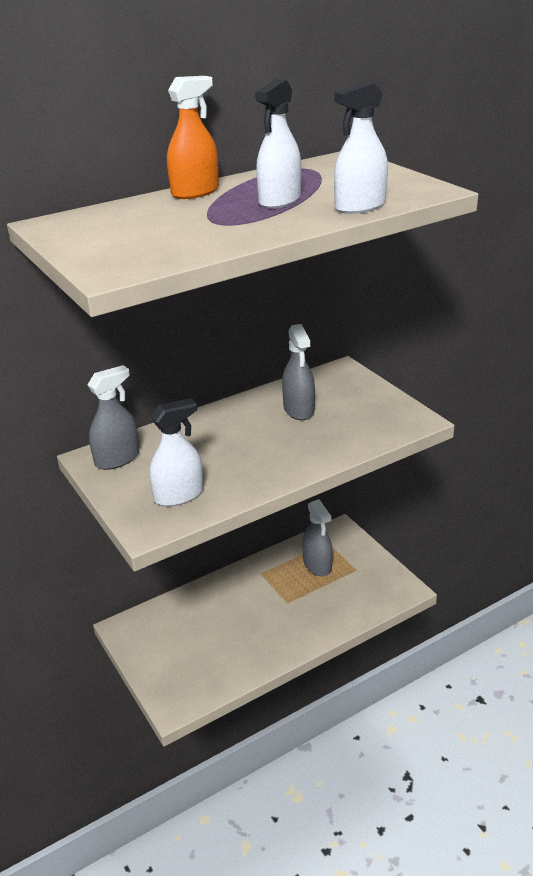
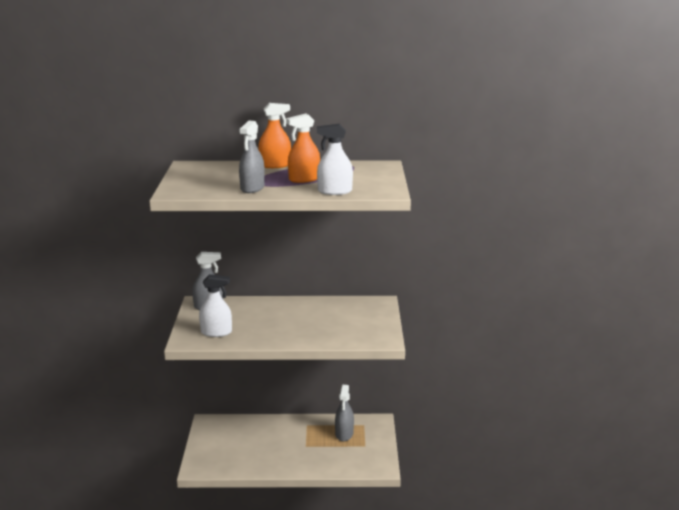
camera: 30 degrees right, 10 degrees down
(279, 201) = (304, 179): white spray bottle -> orange spray bottle
(299, 409) = (328, 314): grey spray bottle -> grey spray bottle (252, 188)

